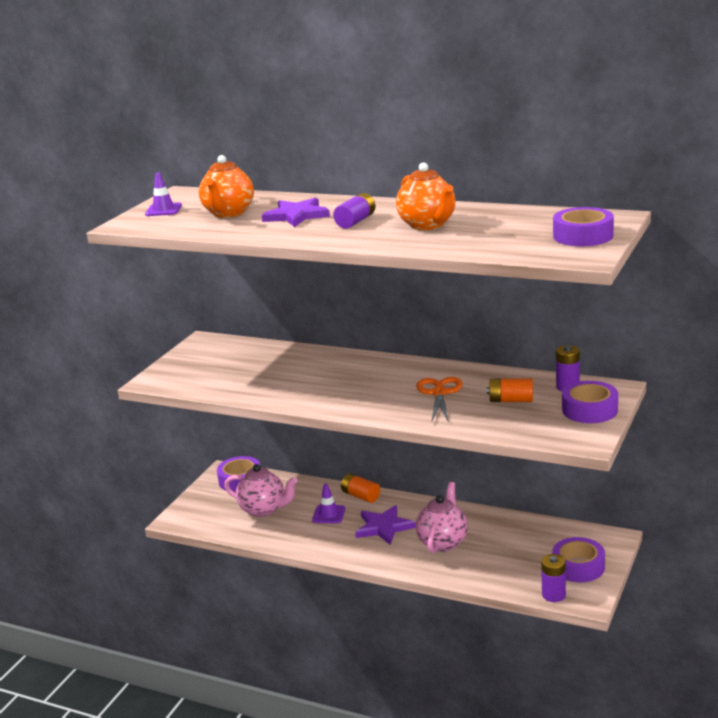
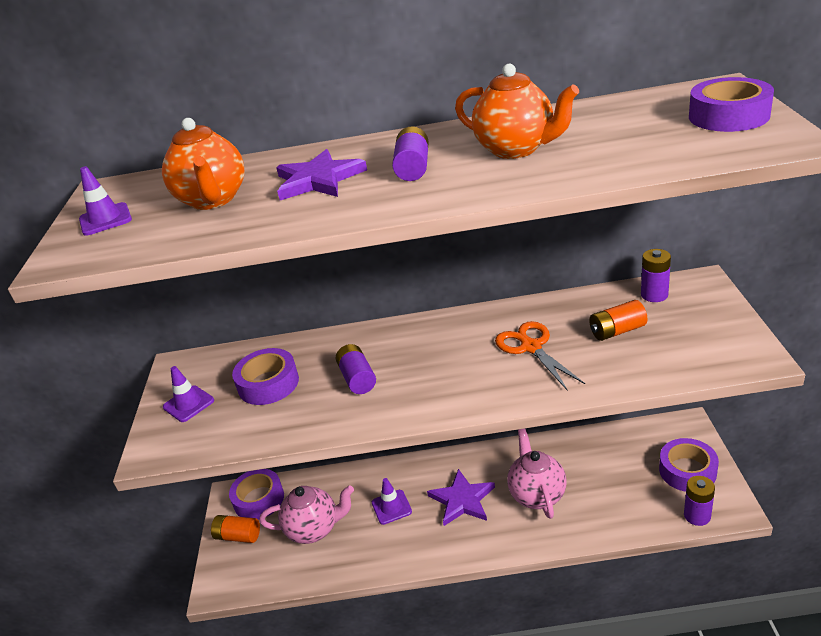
camera: 25 degrees left, 10 degrees up
(191, 363) = (188, 404): none -> purple traffic cone
(307, 379) = (357, 378): none -> purple battery
(360, 496) = (407, 469): orange battery -> orange battery (238, 536)
(589, 410) = (709, 315): purple tape -> purple tape (268, 384)

